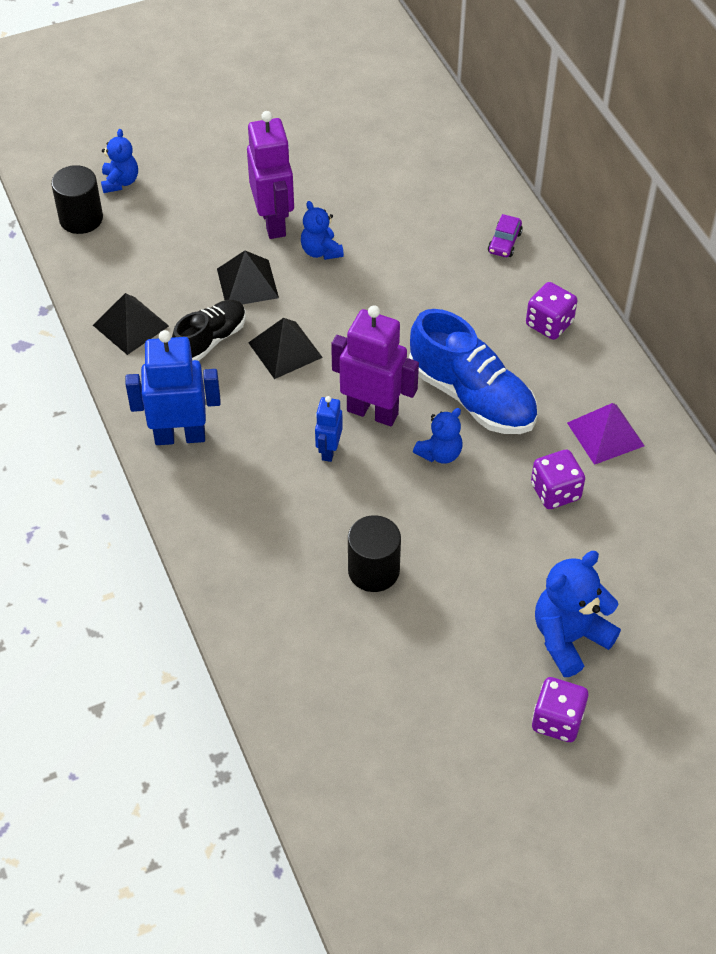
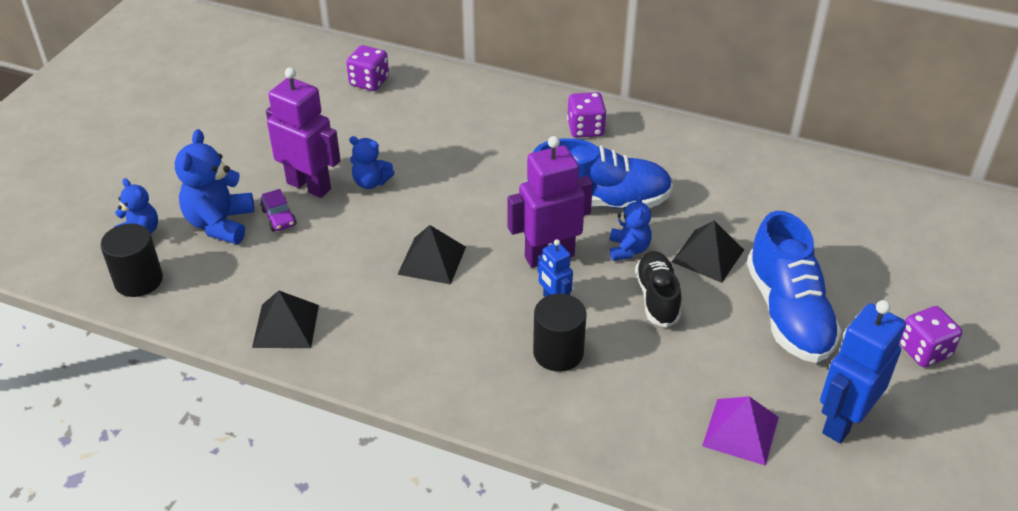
camera: 45 degrees left, 10 degrees down
(180, 436) = (432, 373): blue robot -> blue robot (843, 421)
(210, 340) = (366, 292): black shoe -> black shoe (657, 297)
(247, 283) = (342, 236): black pyramid -> black pyramid (707, 256)
(373, 570) = (691, 353): black cylinder -> black cylinder (558, 352)
(492, 602) = (788, 313): none -> blue shoe
(504, 242) = (491, 101): purple car -> purple car (279, 217)
(555, 492) = (728, 220): purple dice -> purple dice (369, 82)
(569, 638) = (858, 297): blue teddy bear -> blue teddy bear (220, 224)
(605, 434) = (707, 167): purple pyramid -> purple pyramid (740, 431)

